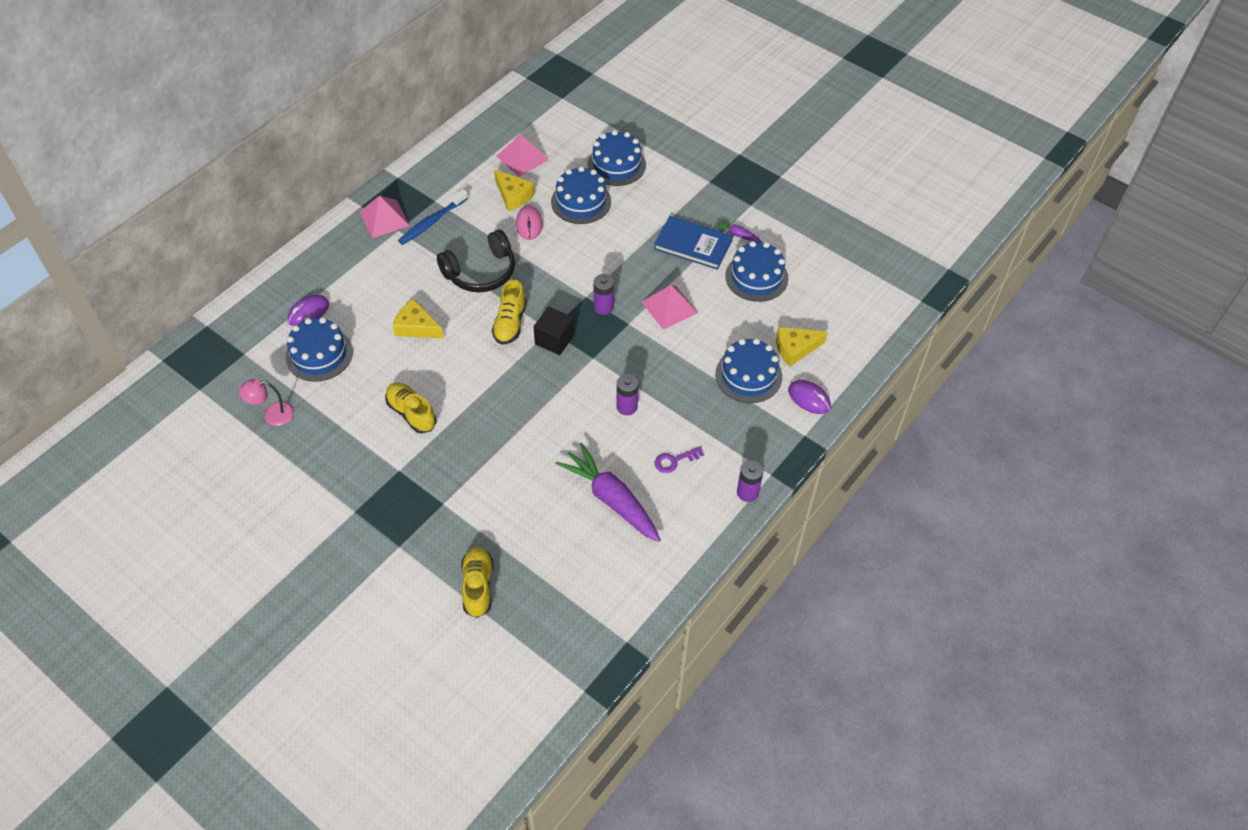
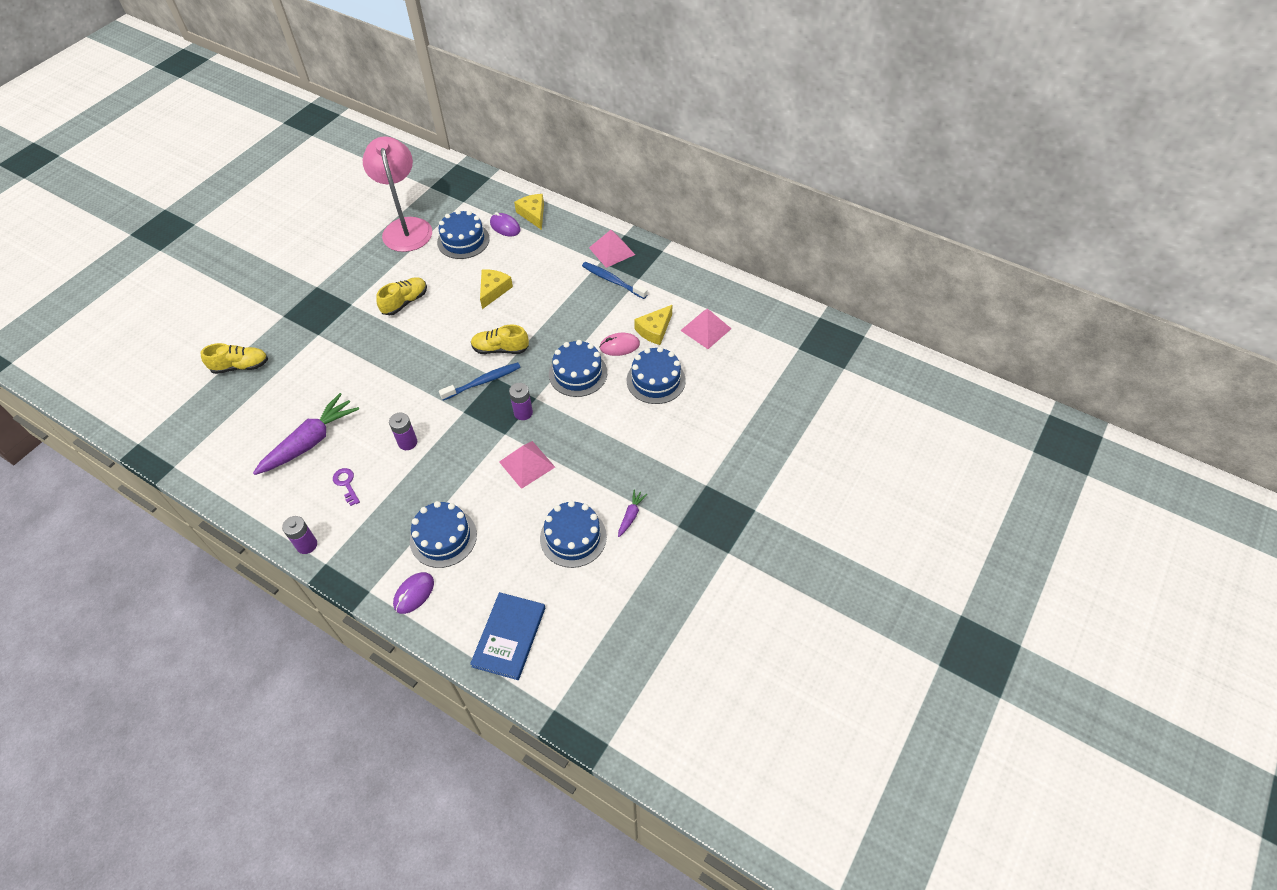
camera: 85 degrees right, 0 degrees up
(272, 415) = (406, 227): pink lamp -> pink lamp, size x2.26
(481, 272) = (557, 321): black headphones -> none
(554, 340) = (483, 382): black cube -> blue toothbrush
(616, 164) = (712, 402): blue cake -> blue cake (578, 373)
(693, 245) = (611, 477): blue book -> blue book (509, 637)
(795, 349) = (478, 578): yellow cheese -> yellow cheese (533, 214)

